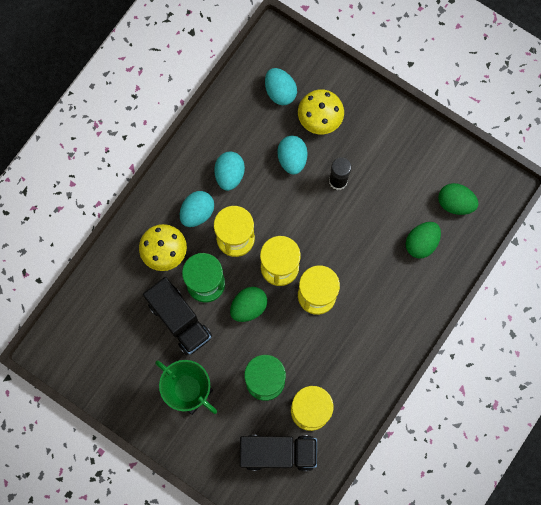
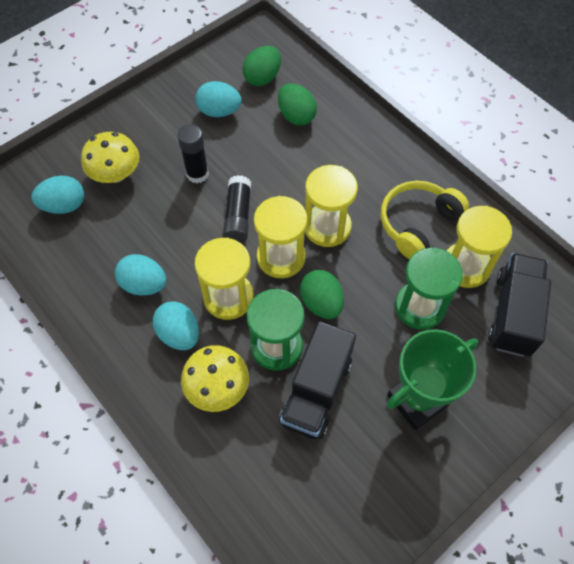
camera: 75 degrees left, 15 degrees down
(179, 320) = (316, 391): black truck -> black truck turned 135 degrees clockwise
(292, 159) = (152, 213): turquoise egg -> turquoise egg (219, 111)
(308, 224) = (238, 215): none -> black glue stick
(340, 366) = (417, 223): none -> yellow headphones

